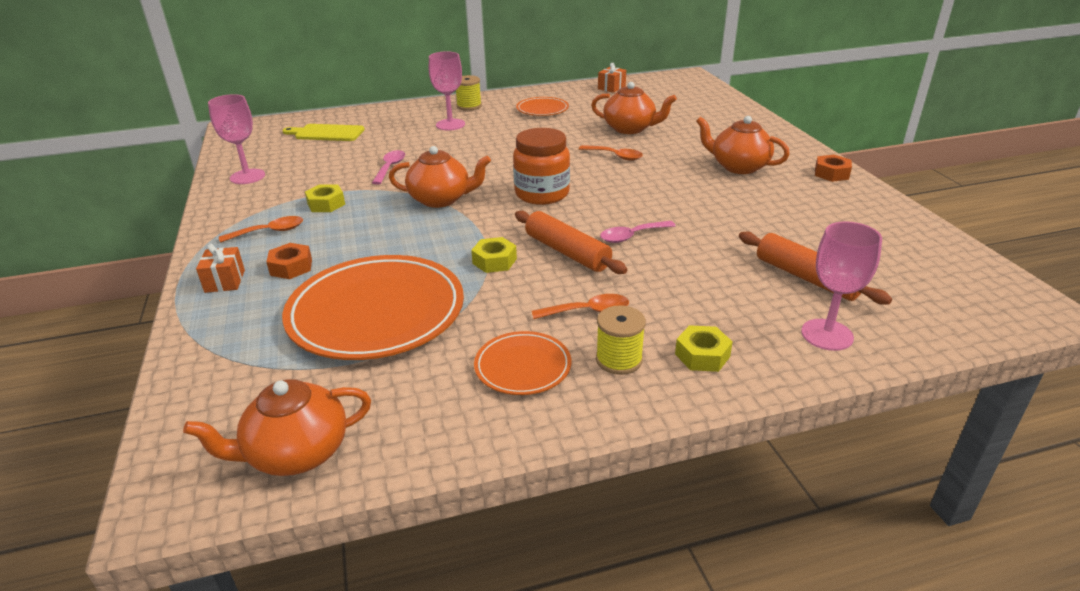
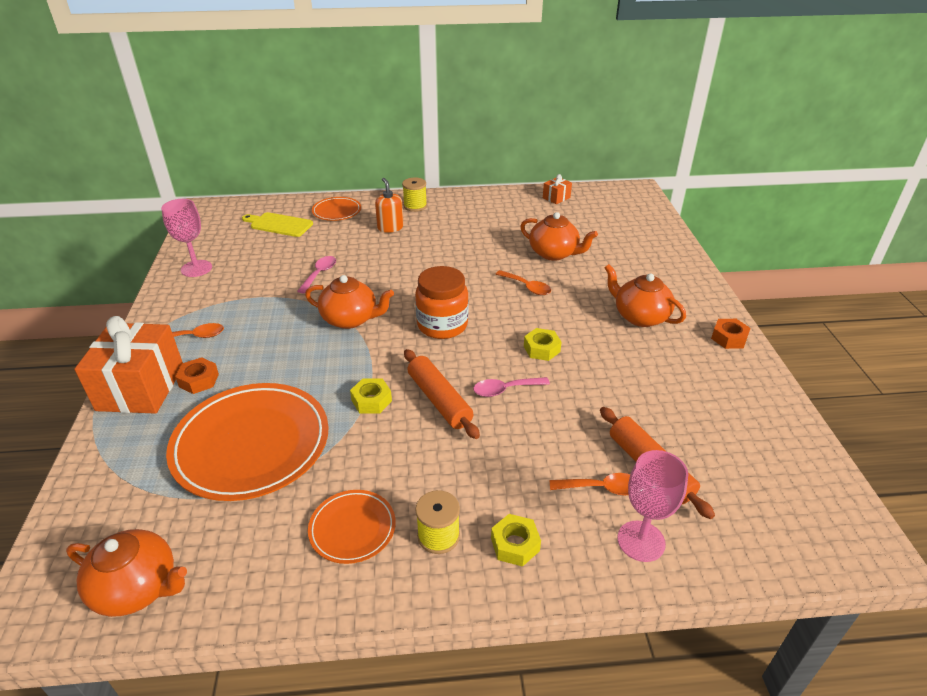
camera: 10 degrees right, 5 degrees up
(225, 281) = (141, 388): orange gift -> orange gift, size x2.24
(296, 453) = (138, 588): orange teapot -> orange teapot turned 150 degrees counterclockwise
(326, 204) = (251, 310): yellow nut -> yellow nut (541, 349)
(450, 125) = (390, 227): pink goblet -> orange soap dispenser
(542, 109) = (480, 218): orange plate -> orange plate (337, 211)
(588, 311) = (432, 474): orange spoon -> orange spoon (602, 488)

